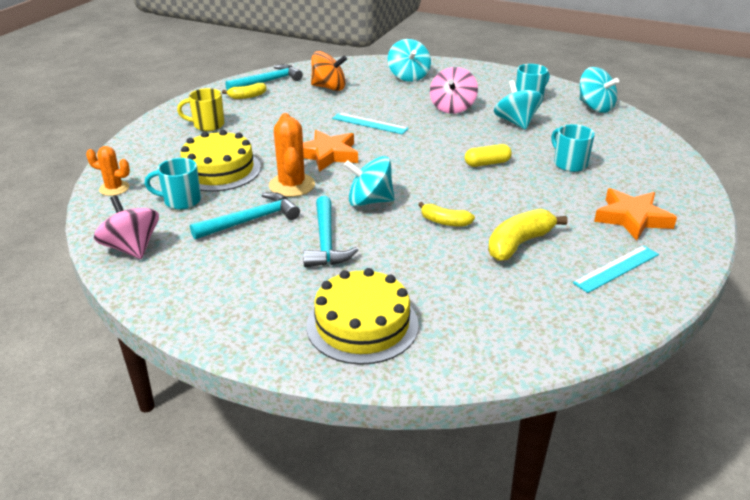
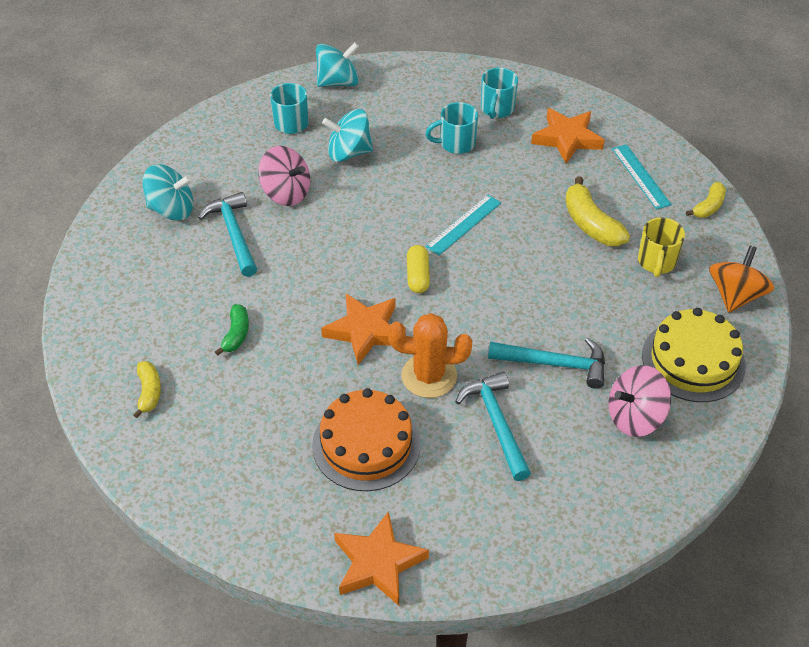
camera: 75 degrees left, 15 degrees up
(114, 188) = (378, 563): orange cactus -> orange star
(132, 248) = (527, 542): pink spinning top -> pink spinning top (634, 417)
(181, 201) = (433, 489): turquoise mug -> turquoise mug (497, 109)
(207, 125) = (227, 447): yellow mug -> yellow mug (656, 262)
(219, 170) = (366, 444): yellow cake -> orange cake
(267, 82) = (107, 362): turquoise hammer -> turquoise hammer (233, 234)
(305, 113) = (236, 334): none -> green banana
(329, 88) = (165, 297): orange spinning top -> orange spinning top (735, 295)
(369, 123) = (297, 277): turquoise ruler -> turquoise ruler (464, 225)
(369, 201) = (485, 314): turquoise spinning top -> none
(445, 222) = (541, 265): yellow banana -> yellow banana (708, 206)
(487, 163) = (434, 202): yellow capsule -> yellow capsule (418, 276)

